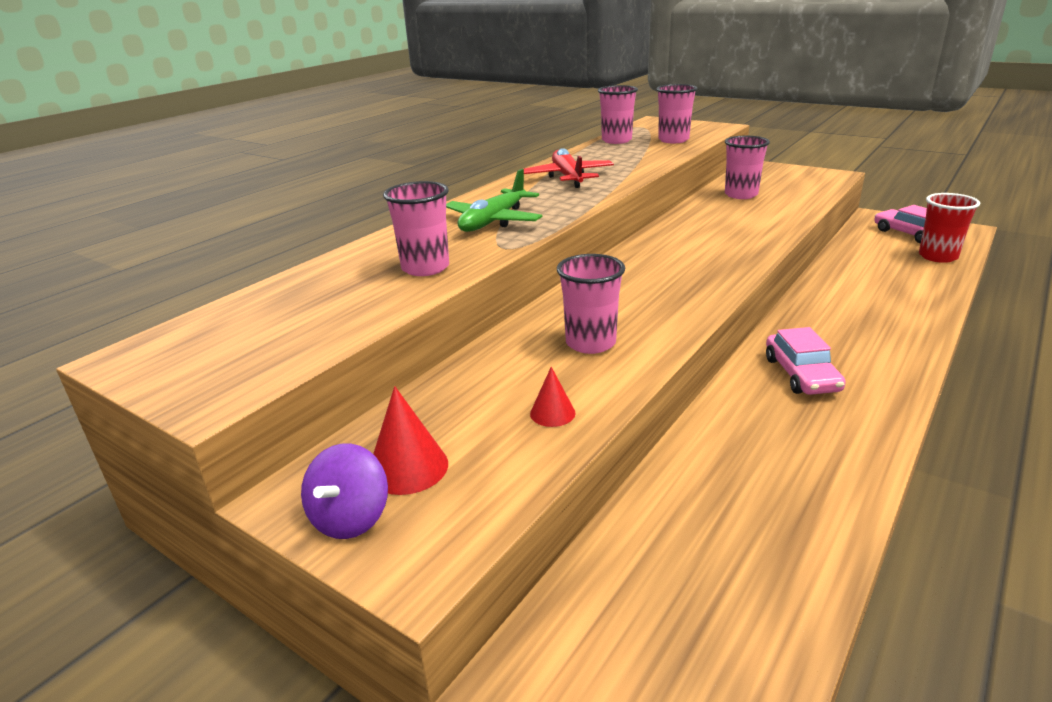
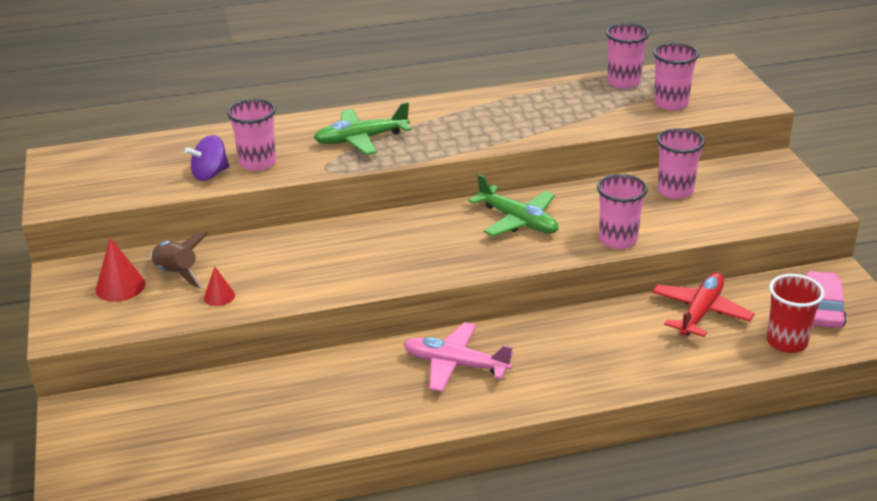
camera: 40 degrees right, 5 degrees up
(351, 518) = (69, 296): purple spinning top -> purple spinning top (210, 174)
(459, 418) = (177, 274): none -> brown rocket
(568, 177) = (492, 114): red plane -> red plane (700, 312)
(590, 343) = (311, 265): pink cup -> pink cup (618, 240)
(685, 245) = (518, 221): none -> green plane
(801, 374) = (455, 365): pink car -> pink plane

